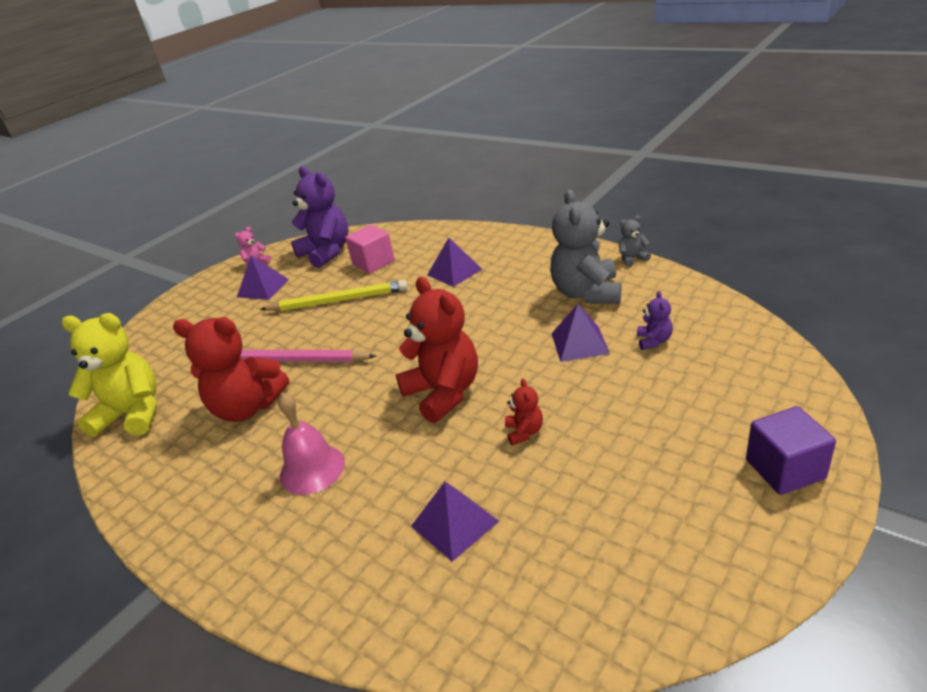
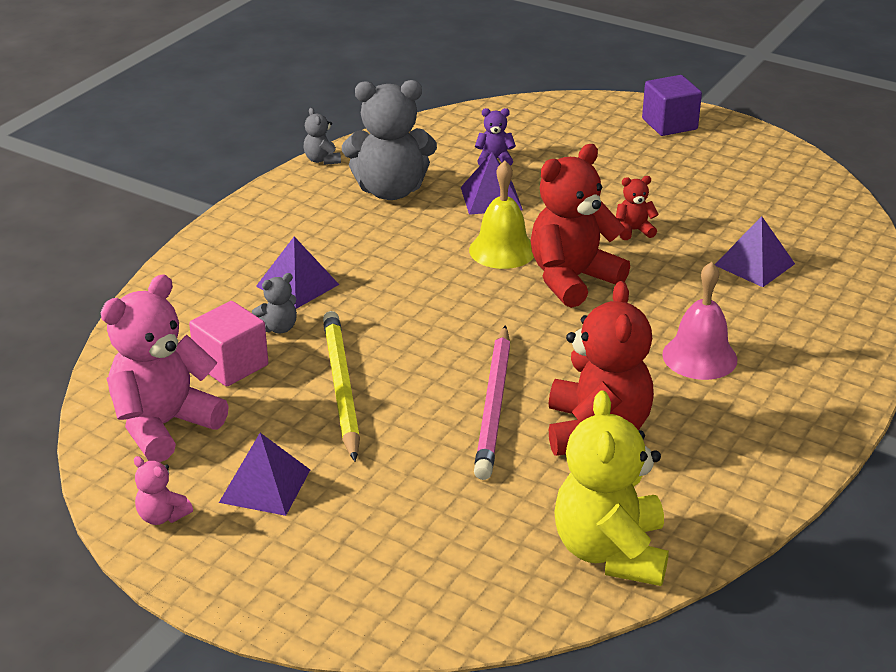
camera: 100 degrees left, 0 degrees up
(326, 253) = (164, 425): purple teddy bear -> pink teddy bear
(407, 272) = (278, 328): none -> grey teddy bear
(493, 354) = (502, 250): none -> yellow bell

